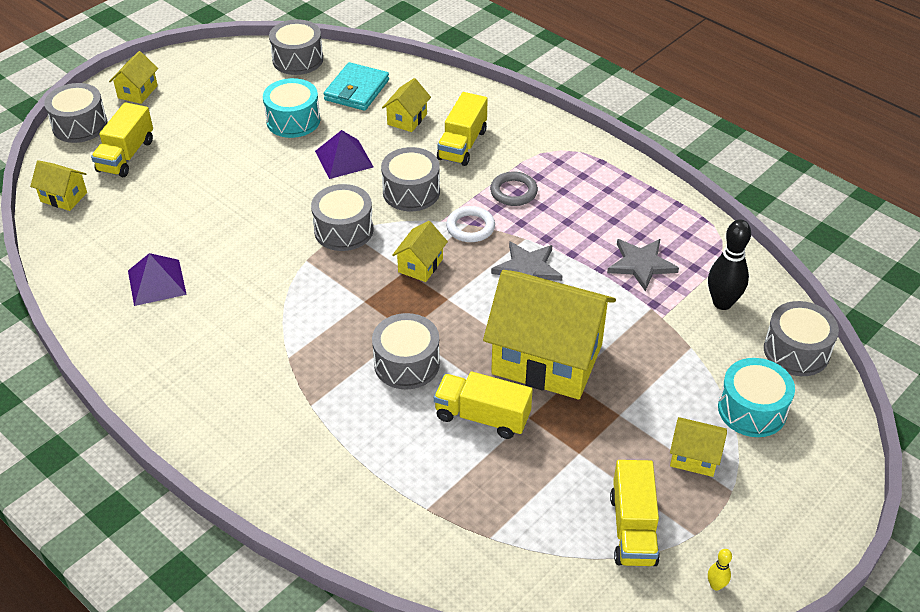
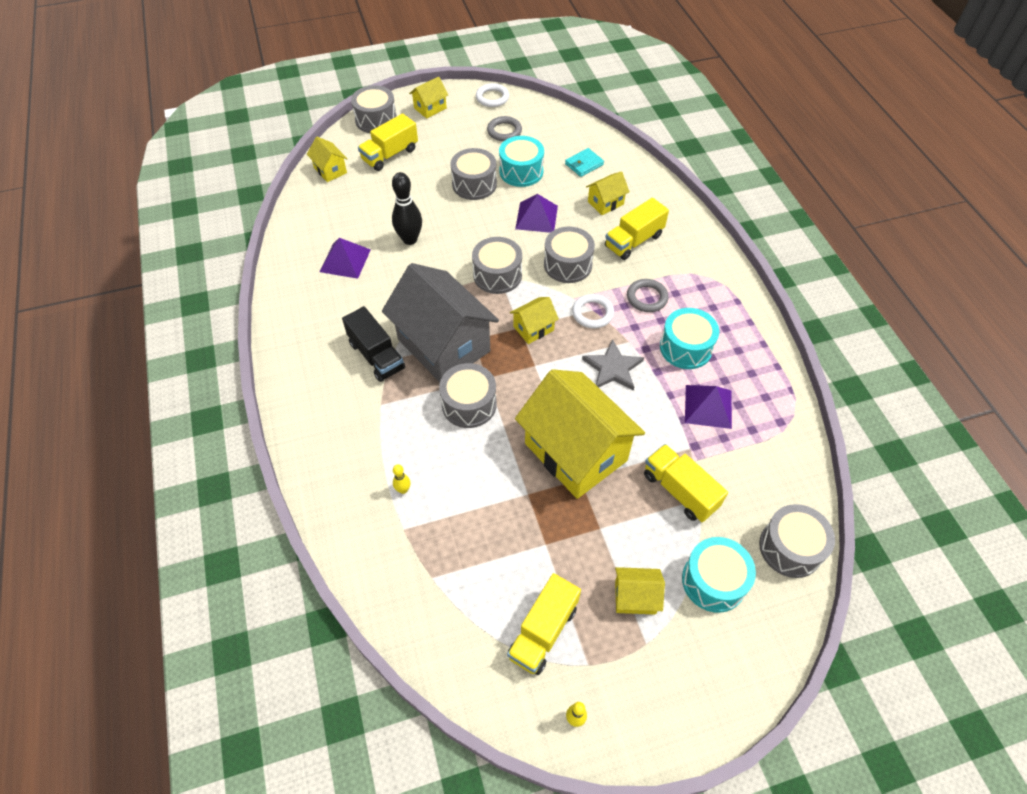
camera: 30 degrees right, 10 degrees up
(204, 58) = (492, 98): none -> white ring
(244, 87) = (504, 131): none -> grey ring
(269, 361) = (376, 356): none -> black truck
(298, 59) = (557, 123): grey drum -> grey drum (474, 184)
(336, 320) = (443, 345): none -> grey house
(357, 90) = (584, 164): turquoise wallet -> turquoise wallet, size x0.65
(398, 473) = (403, 490): none -> yellow bowling pin
(482, 417) = (494, 475): yellow truck -> yellow truck (680, 490)
(583, 222) = (686, 348): none -> turquoise drum
(641, 264) = (708, 406): grey star -> purple pyramid
(694, 457) = (635, 597): yellow house -> yellow house turned 45 degrees counterclockwise
(722, 303) = (754, 472): black bowling pin -> black bowling pin (410, 239)

